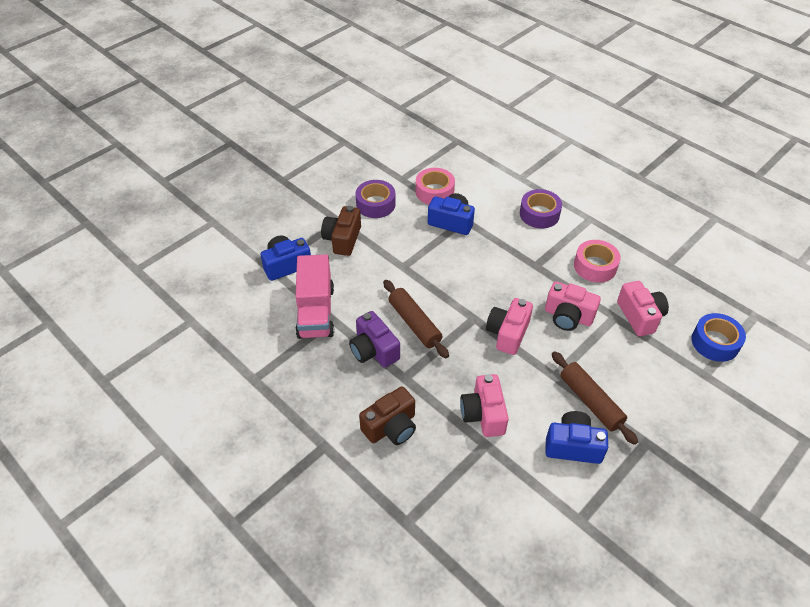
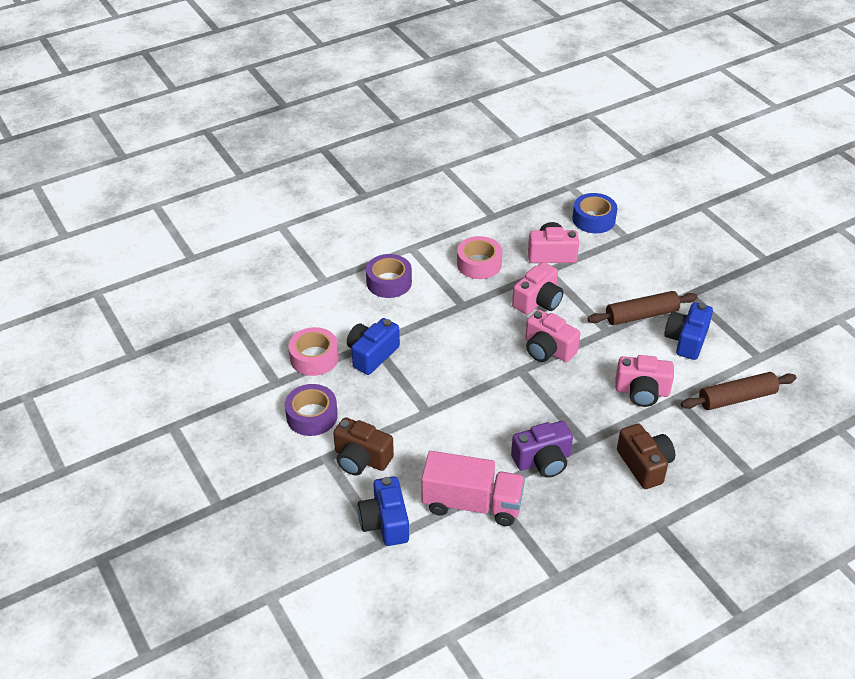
camera: 75 degrees left, 5 degrees down
(414, 323) = (514, 419): brown rolling pin -> brown rolling pin (736, 398)

